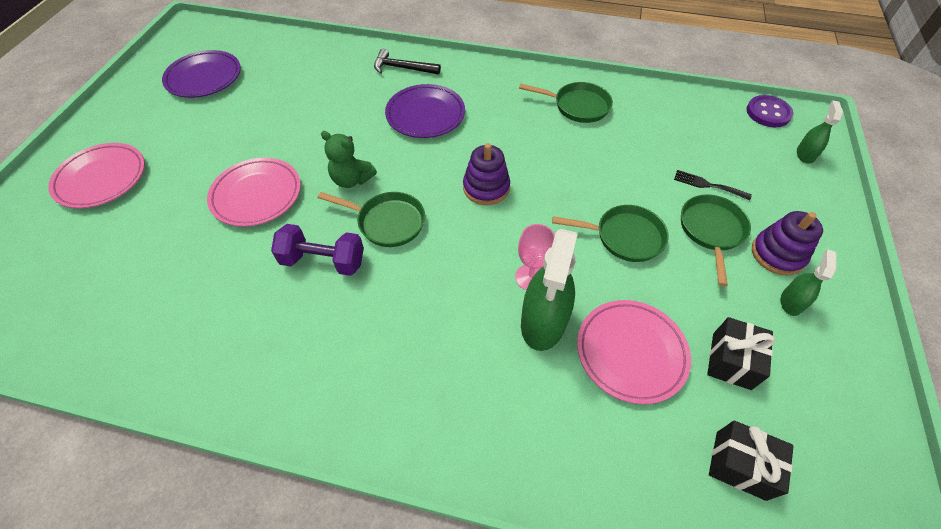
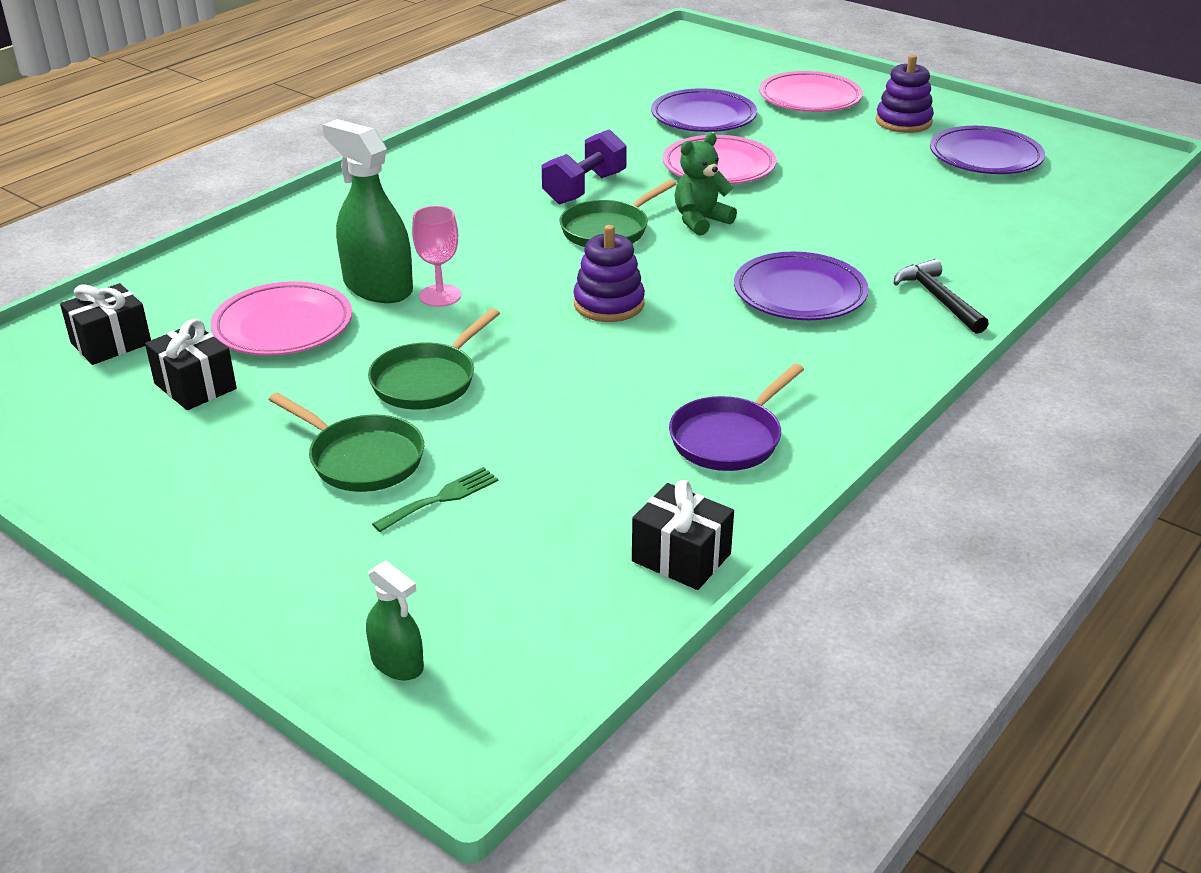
camera: 115 degrees right, 20 degrees down
(154, 232) = (703, 117): none -> purple plate
(402, 68) = (938, 299): black hammer -> black hammer turned 60 degrees counterclockwise
(577, 106) = (729, 438): green pan -> purple pan
(668, 98) = (681, 557): none -> black gift
(707, 185) = (441, 498): black fork -> green fork
(768, 113) = (541, 682): purple button -> none
(777, 254) = (264, 500): purple stacking toy -> purple stacking toy (903, 122)
(791, 302) = (196, 471): green spray bottle -> none

